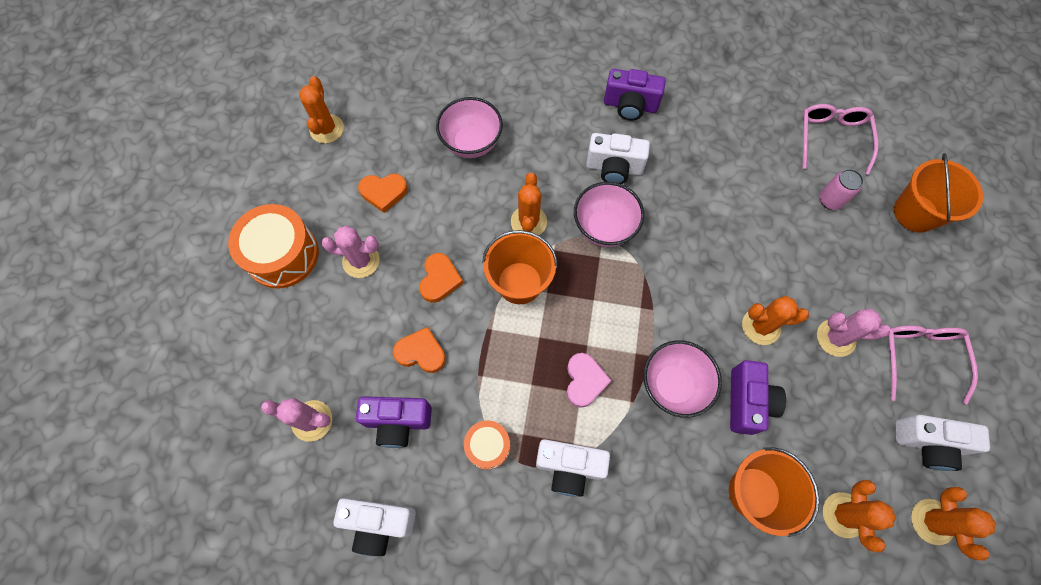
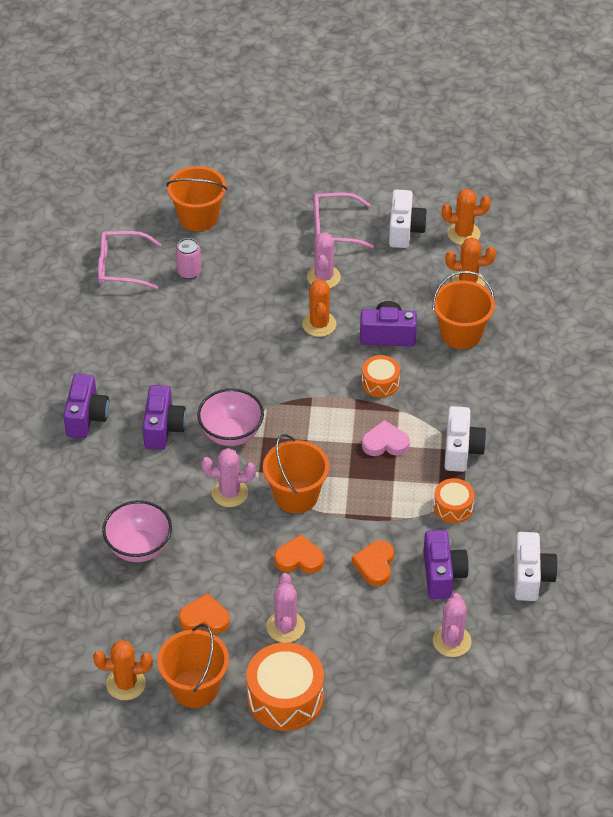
camera: 95 degrees left, 20 degrees down
(310, 181) = (195, 688): none -> orange bucket
(384, 193) = (204, 618): orange heart -> orange heart turned 75 degrees counterclockwise
(528, 222) = (229, 493): orange cactus -> pink cactus
(614, 168) = (163, 428): white camera -> purple camera
(673, 385) = (380, 383): pink bowl -> orange drum

